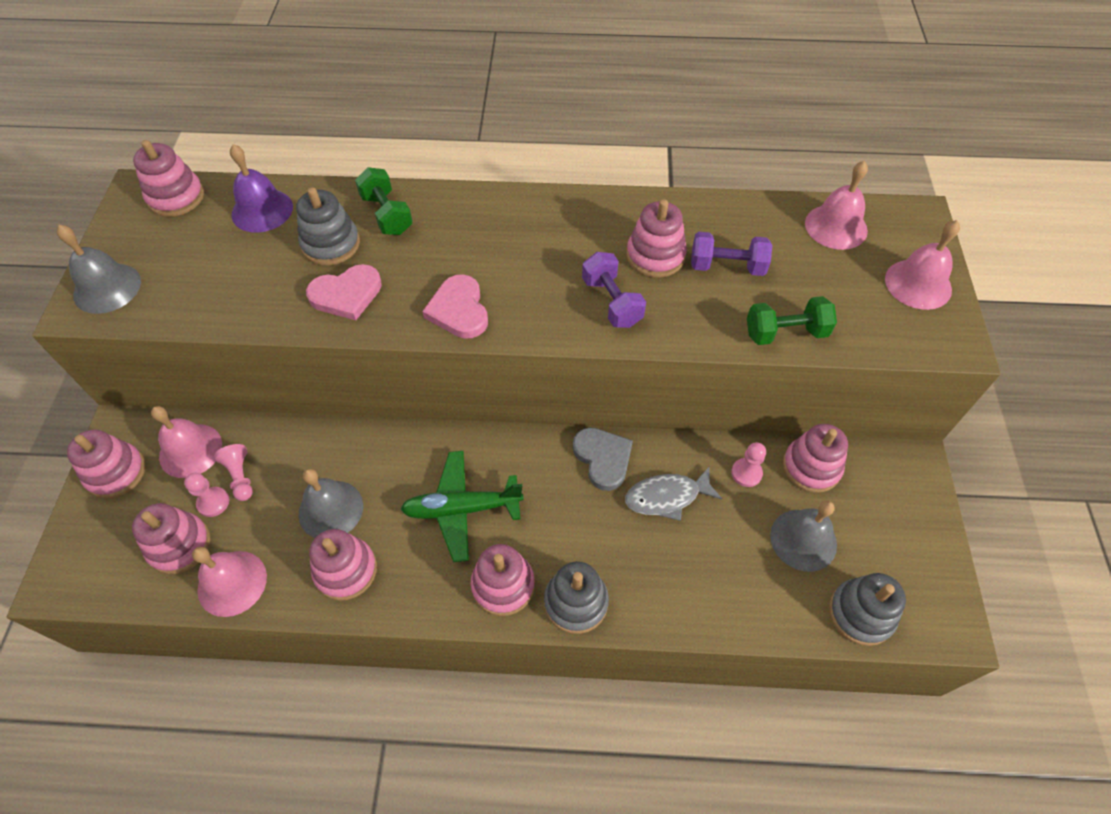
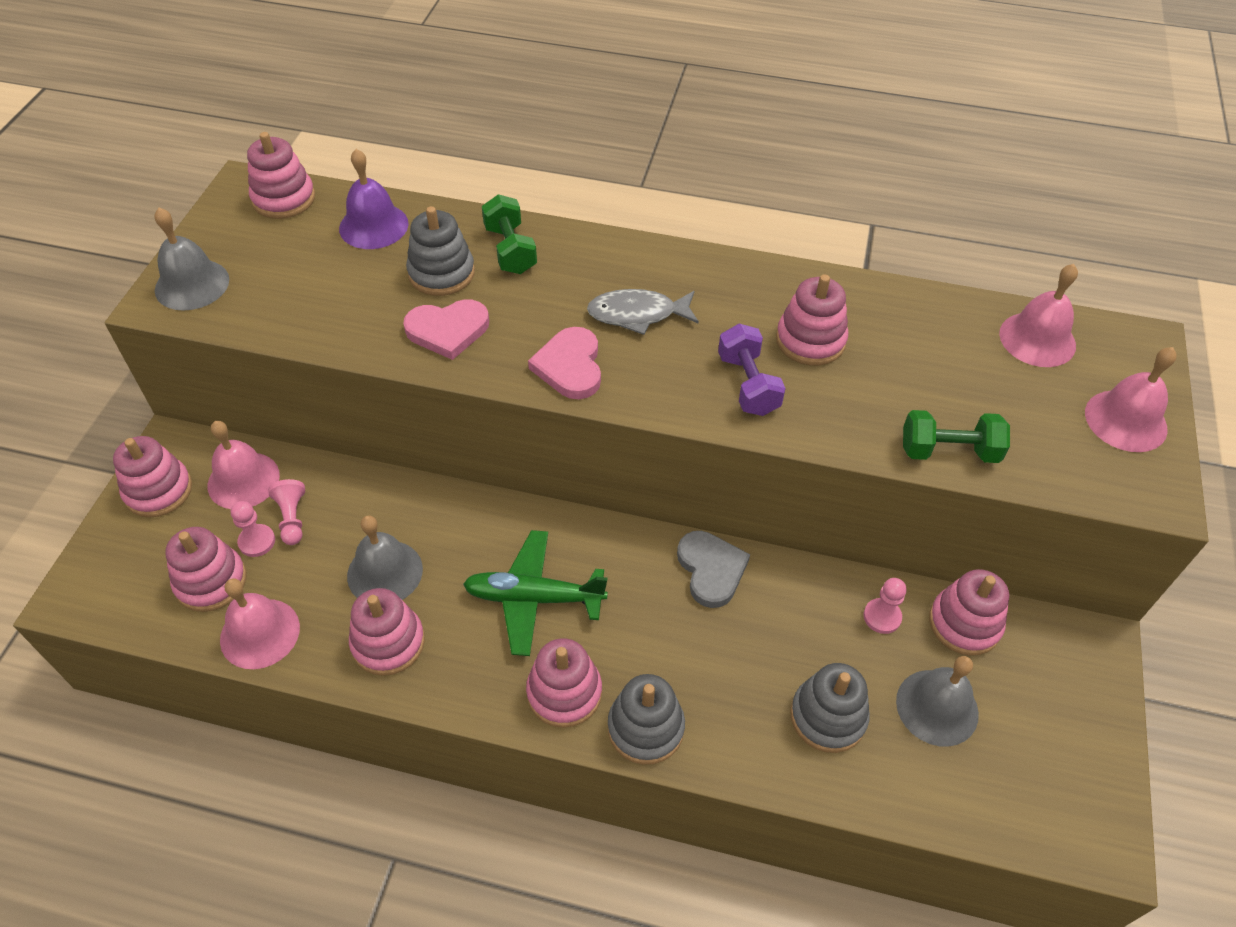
camera: 10 degrees right, 5 degrees down
(667, 497) = (779, 627): grey fish -> grey fish (637, 314)
(727, 267) = (893, 365): purple dumbbell -> none
(861, 613) = (991, 807): grey stacking toy -> grey stacking toy (828, 717)

